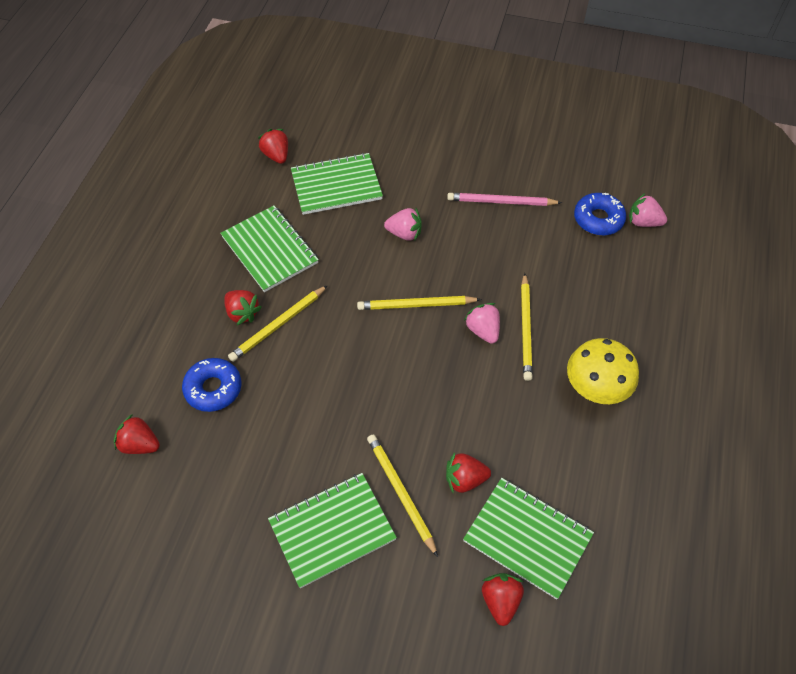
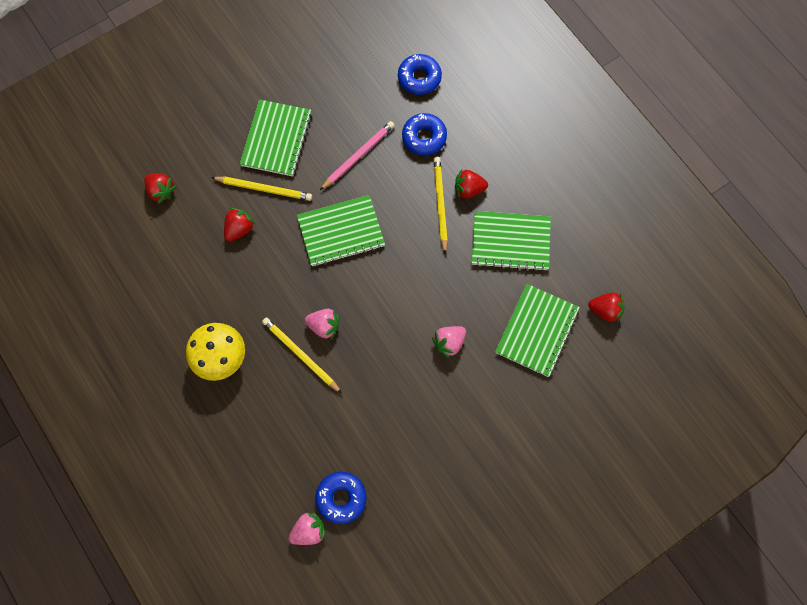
camera: 130 degrees right, 15 degrees up
(140, 444) = (419, 78): red strawberry -> blue donut
(416, 305) = (381, 300): yellow pencil -> none
(501, 202) = (419, 439): pink pencil -> pink pencil (358, 156)
(527, 538) = (177, 233): green notebook -> green notebook (341, 232)

